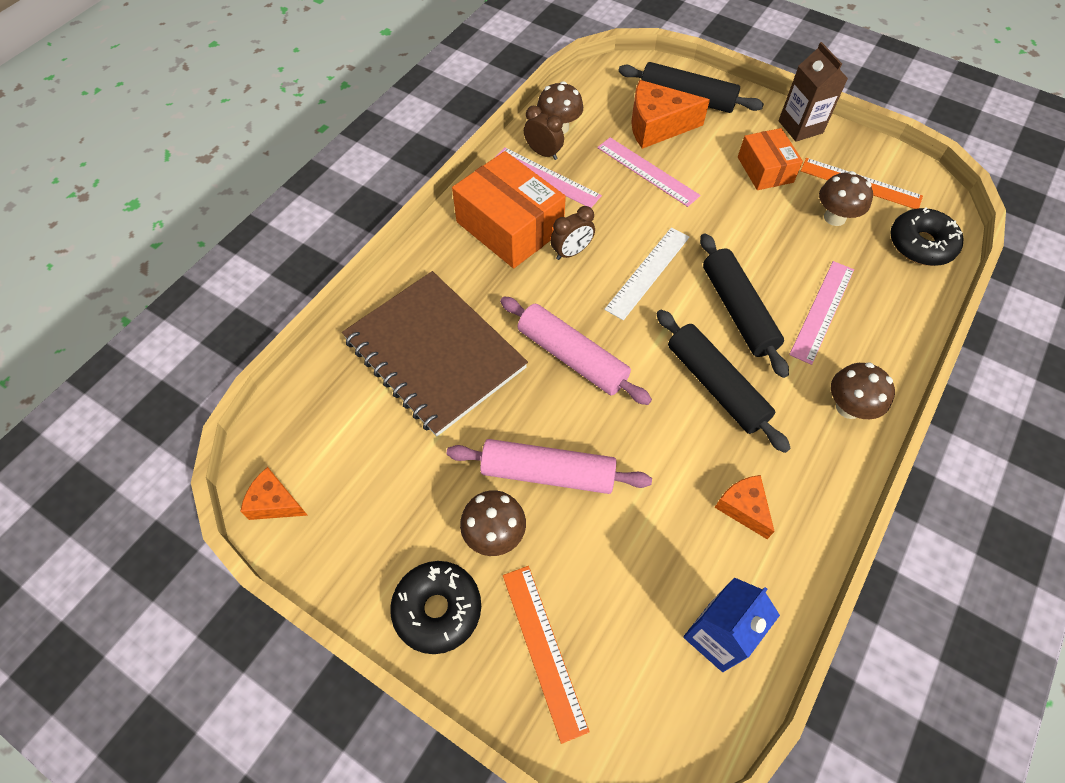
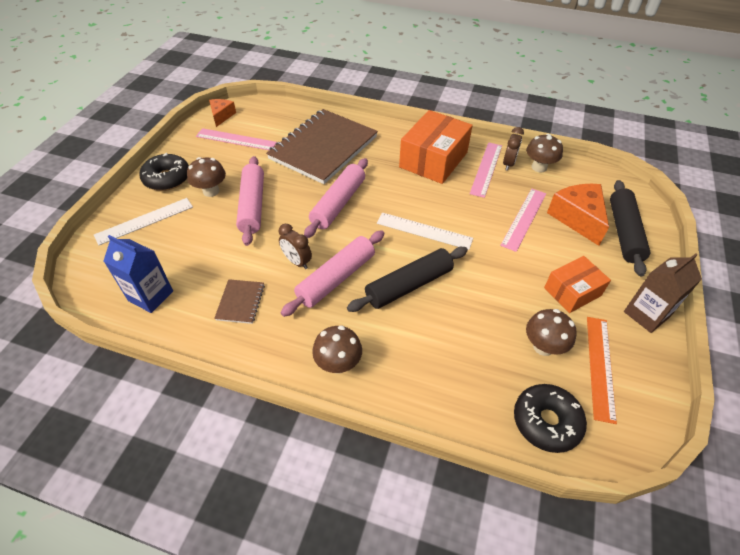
camera: 75 degrees right, 10 degrees down
(543, 650) = (144, 221): orange ruler -> white ruler
(571, 252) = (424, 190): brown clock -> brown clock (297, 262)
(716, 386) = (336, 278): black rolling pin -> pink rolling pin
(743, 507) = (240, 302): orange cheese -> brown notebook
(822, 311) = (430, 341): pink ruler -> pink ruler (236, 139)

